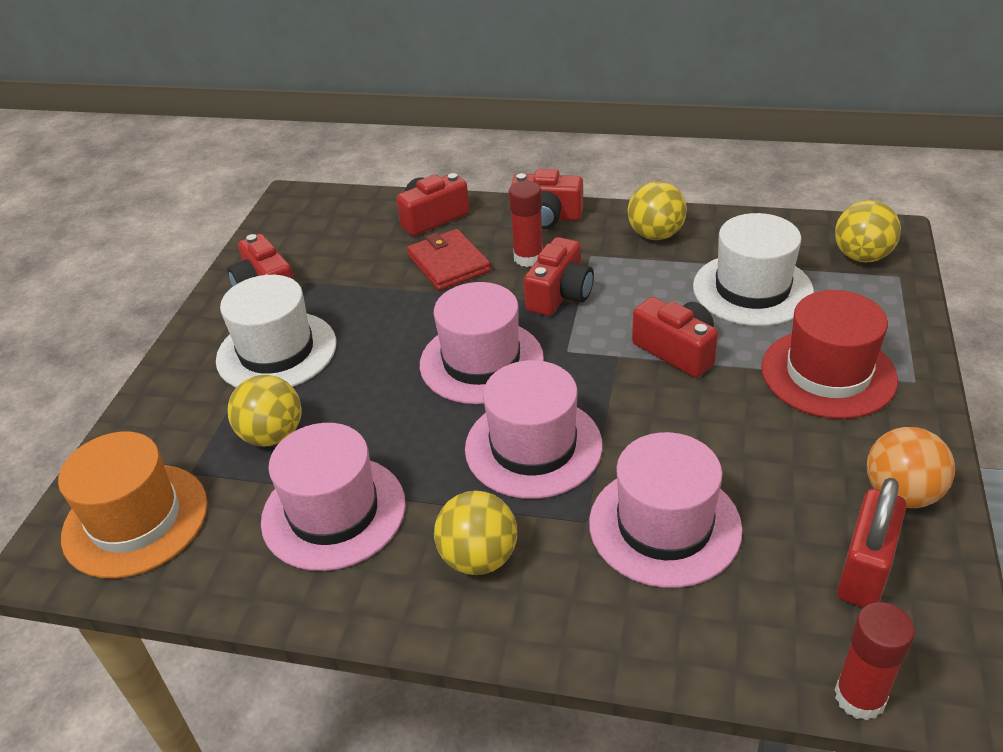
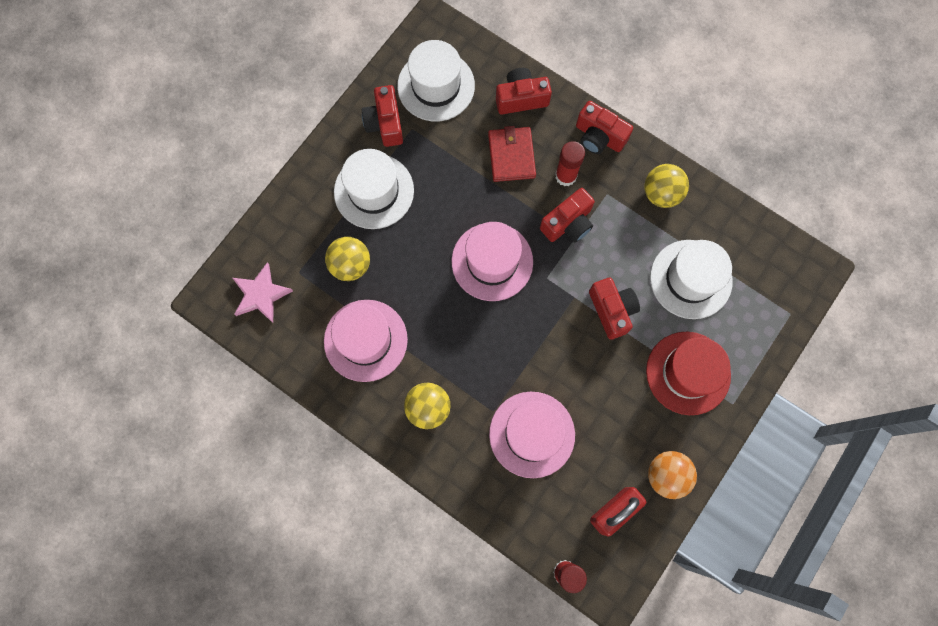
camera: 20 degrees right, 35 degrees up
(135, 520) = (261, 294): orange hat -> pink star
(319, 240) = (436, 86): none -> white hat
(533, 446) = (490, 345): pink hat -> none
(861, 256) = (781, 283): yellow ball -> none

